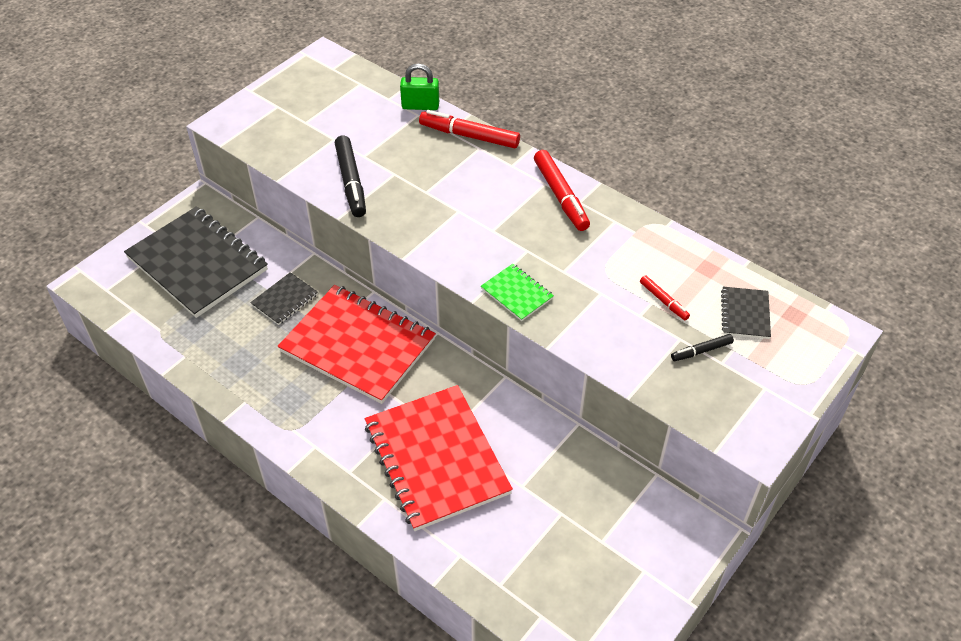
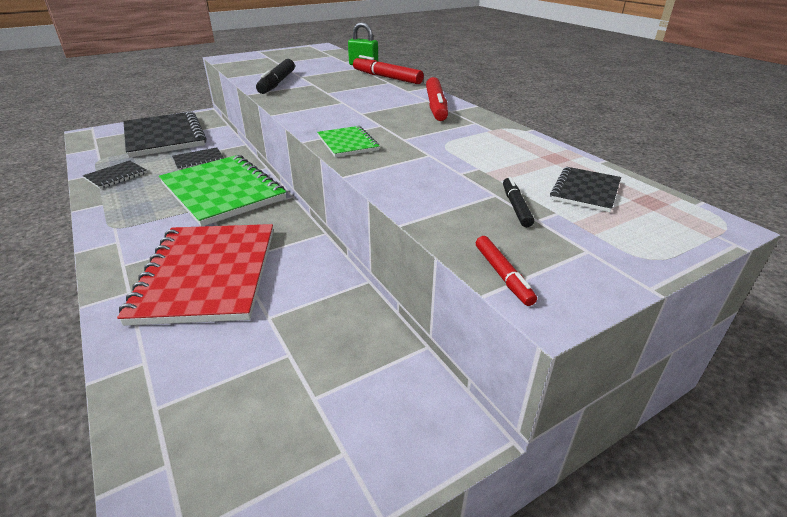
camera: 20 degrees right, 15 degrees down
(213, 353) = (116, 176): none -> black notebook
(358, 346) = (222, 191): red notebook -> green notebook
(663, 301) = (493, 168): red marker -> red marker (502, 275)
(701, 351) = (516, 207): black marker -> black marker turned 90 degrees clockwise

